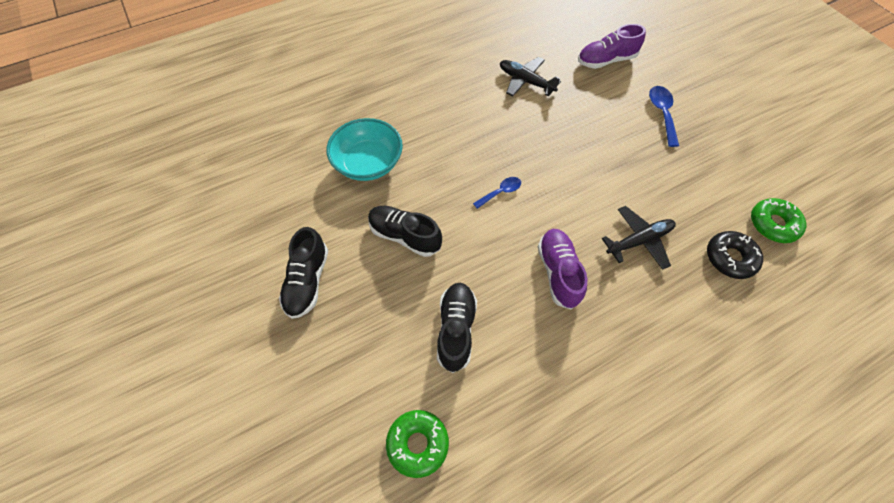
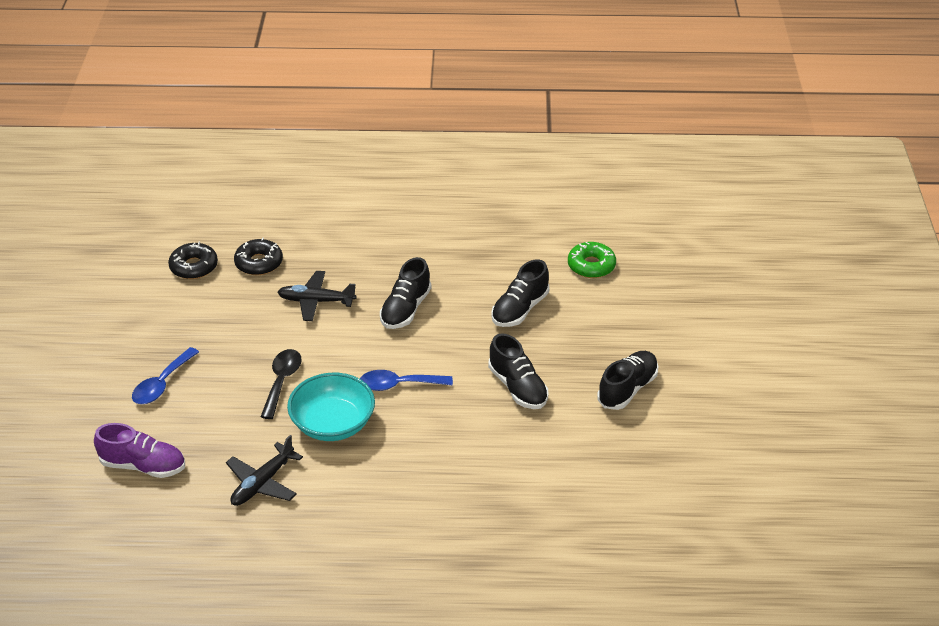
camera: 150 degrees left, 20 degrees down
(368, 163) = (512, 468): turquoise bowl -> turquoise bowl (333, 424)
(500, 192) = (398, 385): blue spoon -> blue spoon, size x1.51
(525, 81) = (262, 483): black plane -> black plane turned 60 degrees clockwise
(558, 272) = (405, 309): purple shoe -> black shoe
(586, 154) = (282, 381): none -> black spoon
(773, 224) = (194, 267): green donut -> black donut

